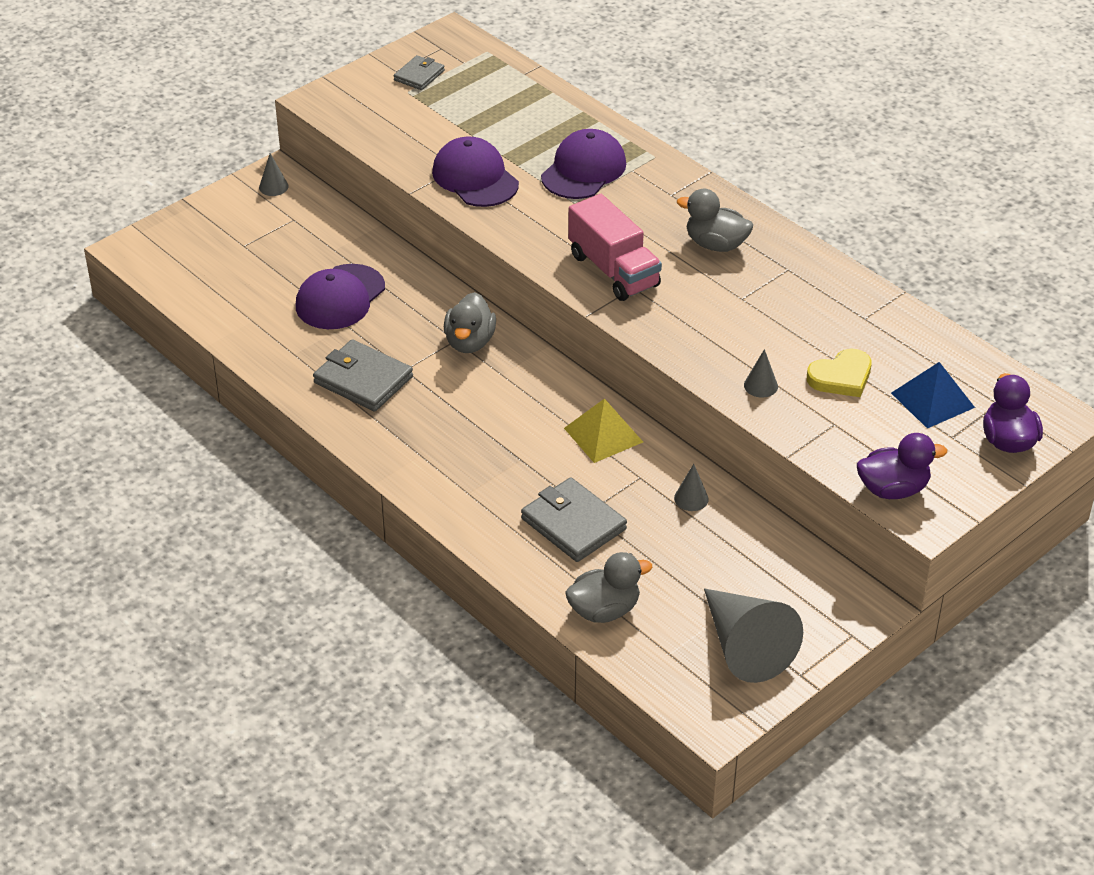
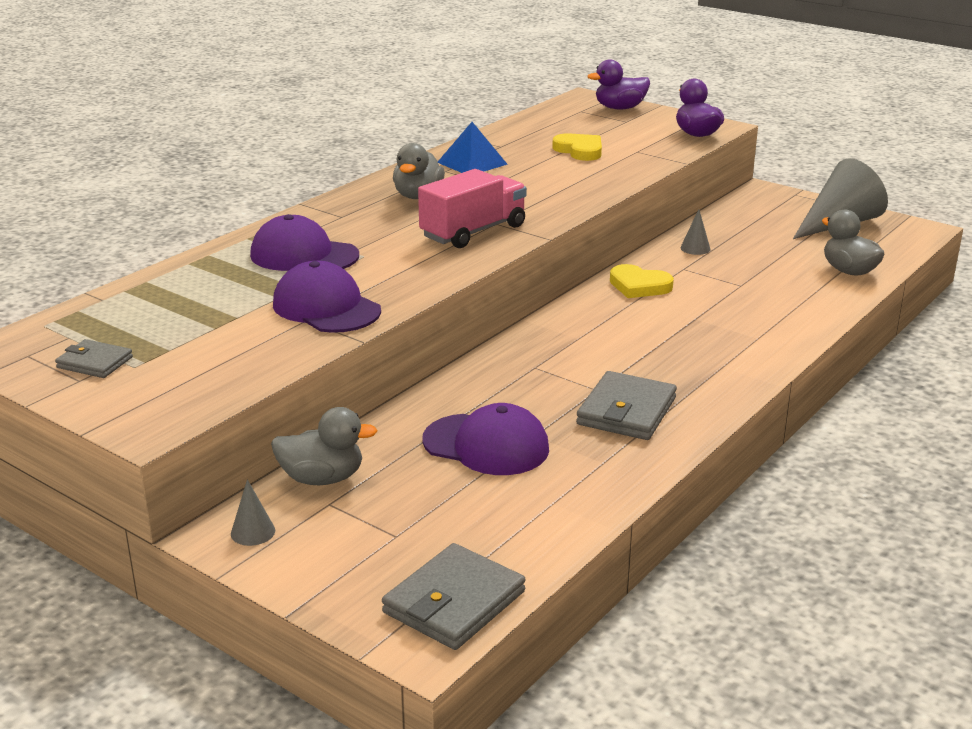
camera: 100 degrees left, 15 degrees down
(469, 342) = (536, 358): grey duck -> grey duck (322, 478)
(475, 178) = (326, 307): purple cap -> purple cap turned 90 degrees clockwise
(573, 524) = (761, 290): grey wallet -> grey wallet (454, 602)
(603, 435) = (639, 286): yellow pyramid -> yellow heart
(760, 385) = (607, 173): grey cone -> none
(932, 400) = (589, 126): blue pyramid -> blue pyramid (472, 163)

